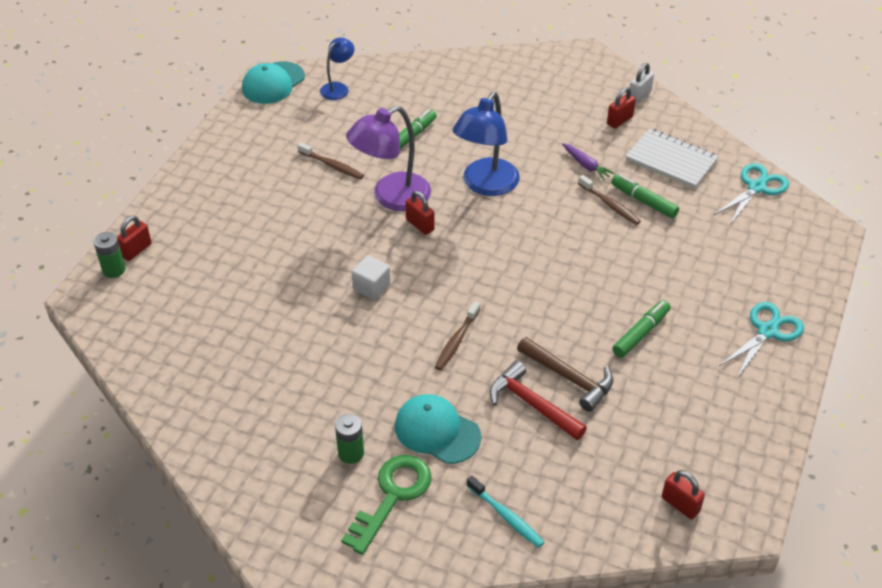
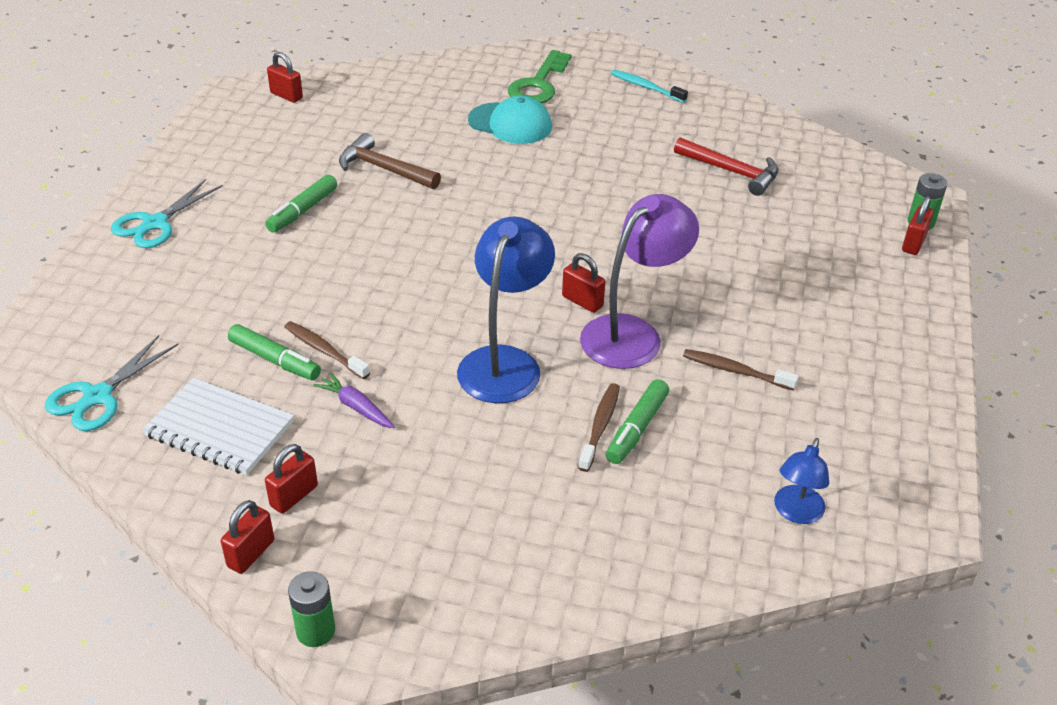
camera: 170 degrees right, 5 degrees down
(273, 83) = (912, 511): turquoise cap -> none
(351, 453) = (584, 105): green battery -> green battery (315, 631)
(371, 287) = (617, 229): white cube -> none
(456, 341) = (507, 189): brown toothbrush -> brown toothbrush (600, 426)
(506, 516) = (438, 80): turquoise toothbrush -> turquoise toothbrush (646, 87)
(532, 404) = (421, 147): red hammer -> red hammer (732, 172)
(639, 96) = (251, 553): white padlock -> red padlock

